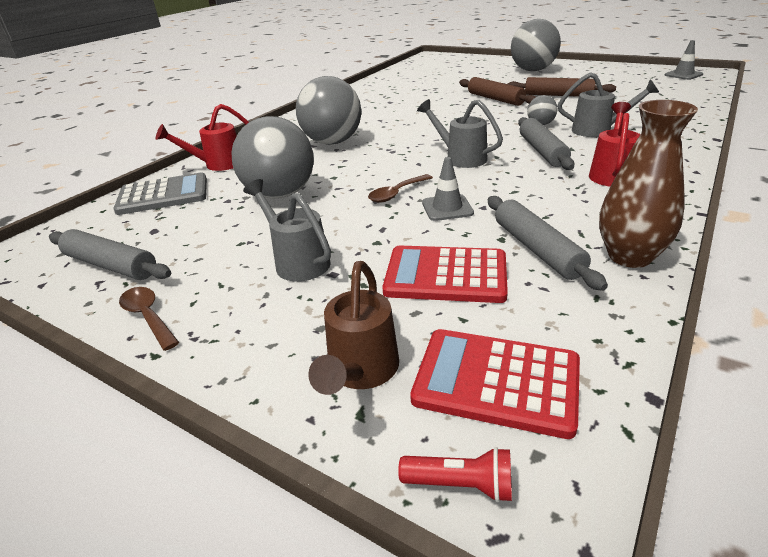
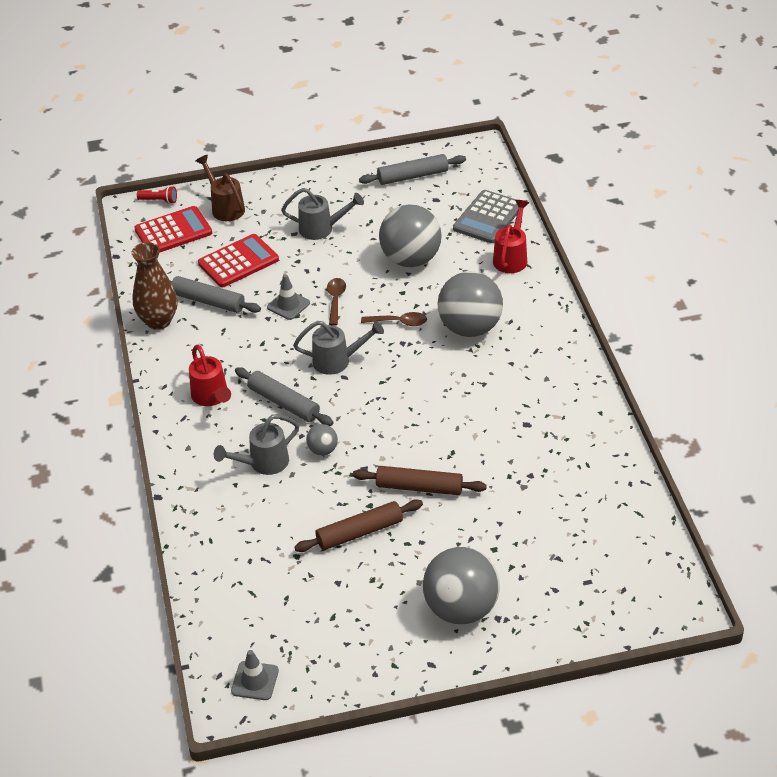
camera: 135 degrees right, 10 degrees up
(148, 317) = (343, 174): brown spoon -> brown spoon (399, 322)
(460, 485) = (159, 200): red flashlight -> red flashlight turned 135 degrees counterclockwise

